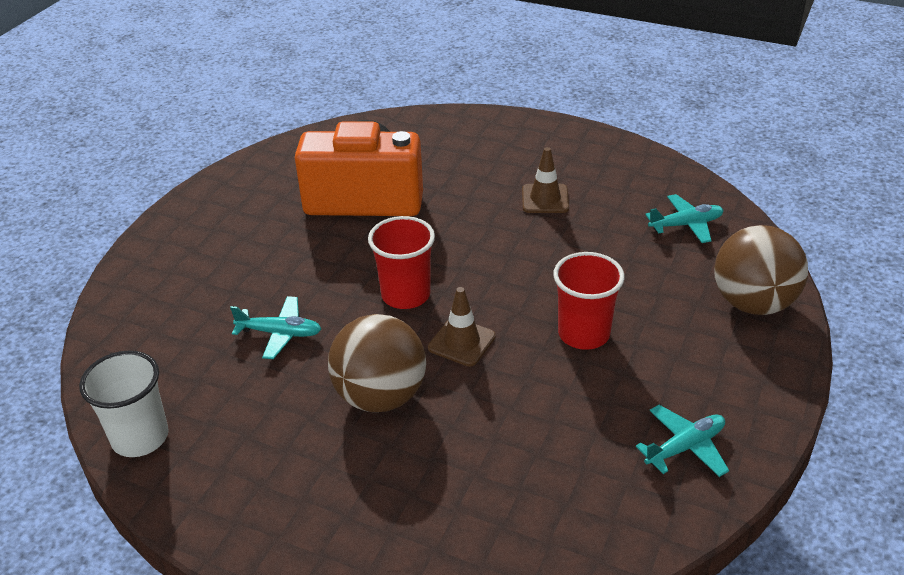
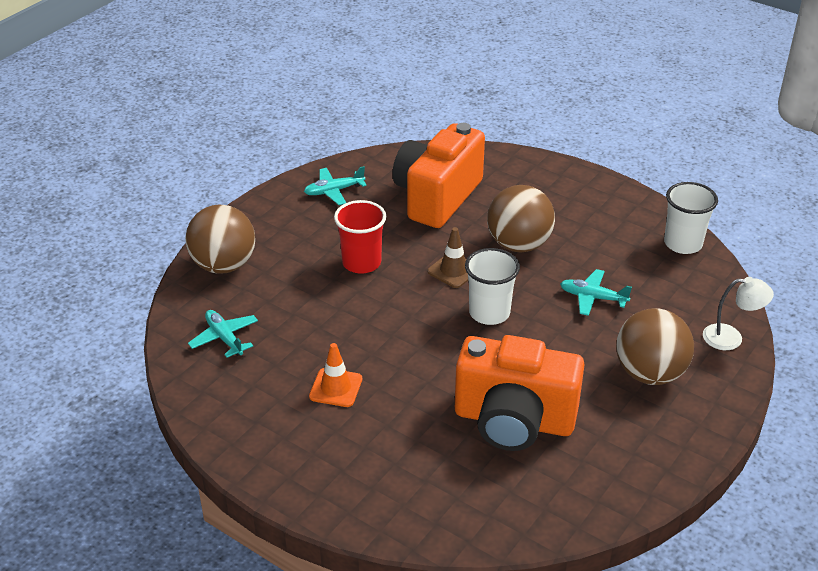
camera: 170 degrees left, 0 degrees up
(120, 309) = (731, 338): none -> white lamp
(224, 258) = (649, 373): none -> brown ball
(405, 295) = (489, 313): red cup -> white cup
(520, 463) = (437, 197): none -> orange camera
(545, 199) = (336, 388): brown traffic cone -> orange traffic cone
(686, 225) = (224, 338): turquoise plane -> turquoise plane turned 60 degrees clockwise

